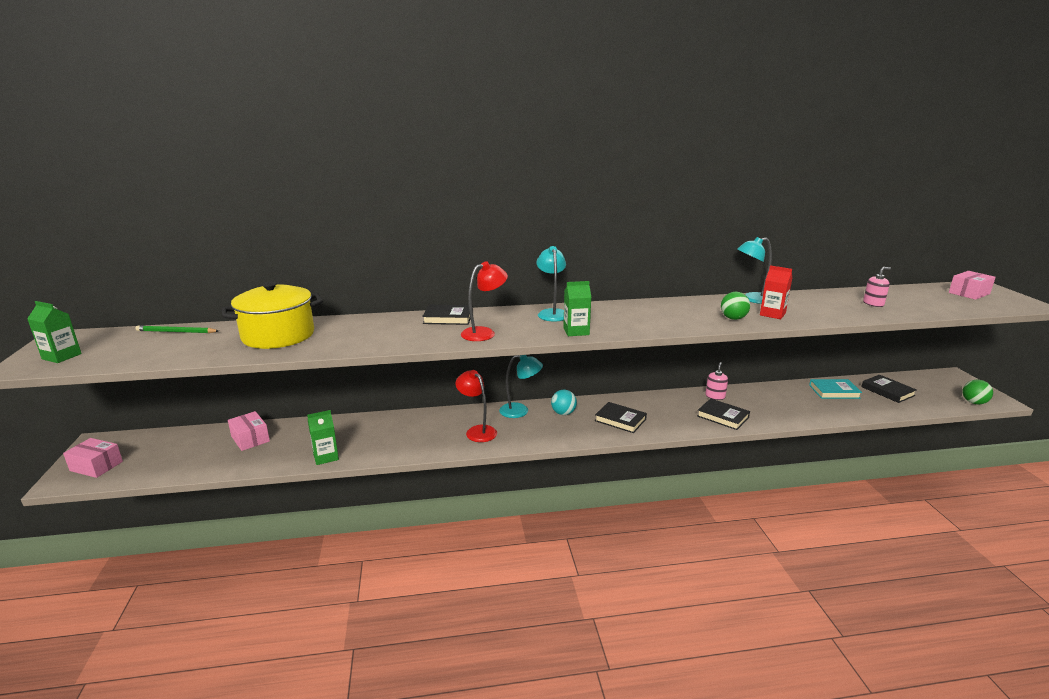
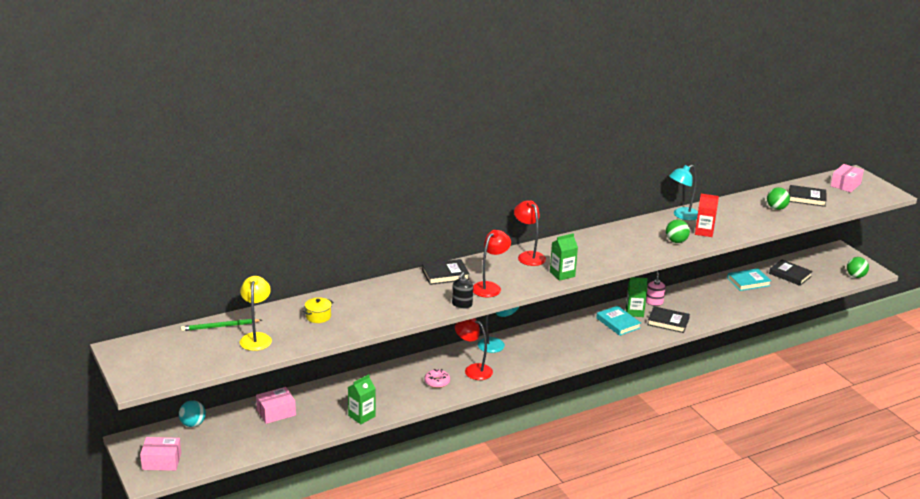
camera: 20 degrees left, 5 degrees up
(62, 356) = (155, 368): green carton -> green carton (634, 312)
(194, 345) = (256, 338): none -> yellow lamp
(250, 439) = (276, 412): pink box -> pink box turned 60 degrees counterclockwise
(278, 336) = (318, 316): yellow pot -> yellow pot, size x0.40
(431, 436) = (437, 382): none -> pink donut
(437, 344) = (462, 304): none -> black soap dispenser
(552, 313) = (528, 256): turquoise lamp -> red lamp
(563, 413) = (535, 340): turquoise ball -> turquoise ball (193, 424)
(620, 420) = (587, 339): black book -> black book (806, 198)
(664, 410) = (618, 323): none -> turquoise book
(873, 304) = (776, 208): pink soap dispenser -> green ball

